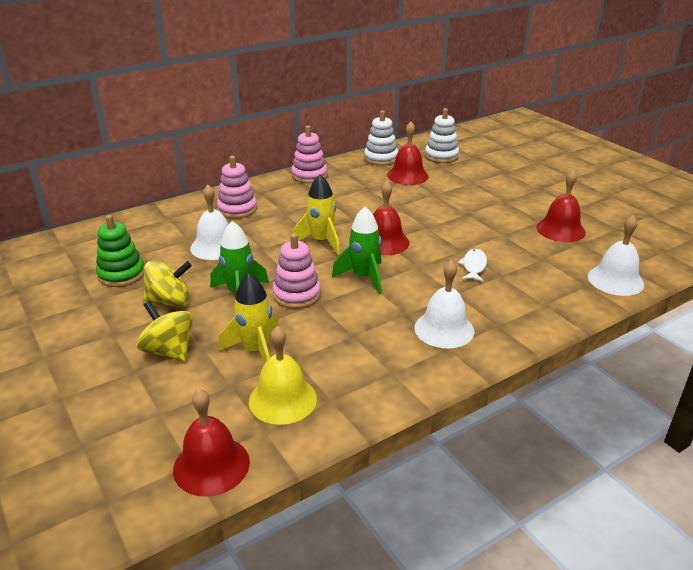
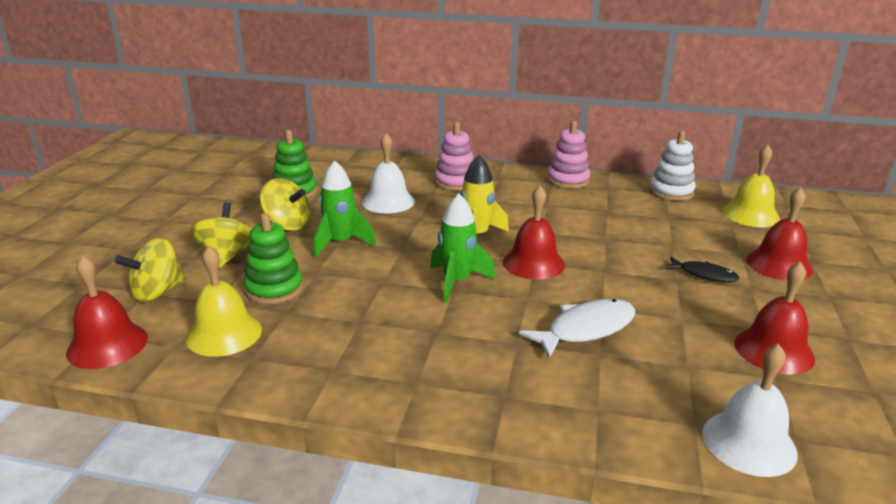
camera: 45 degrees right, 5 degrees down
(169, 409) = (157, 292): none -> yellow spinning top
(256, 350) = (274, 289): yellow rocket -> green stacking toy
(297, 295) = (378, 266): pink stacking toy -> none
(407, 175) = (672, 217): red bell -> red bell (779, 264)
(441, 156) = (750, 214): white stacking toy -> yellow bell
(444, 329) = (444, 365): white bell -> none
(474, 266) = (585, 329): white fish -> white fish, size x1.61
(475, 204) = (704, 275): none -> black fish

